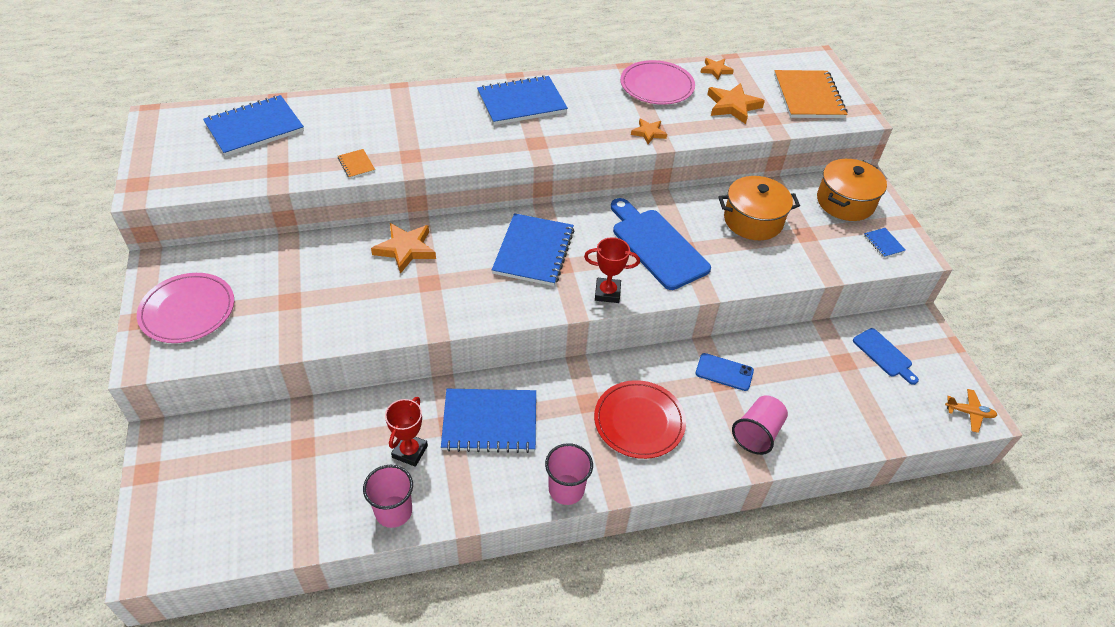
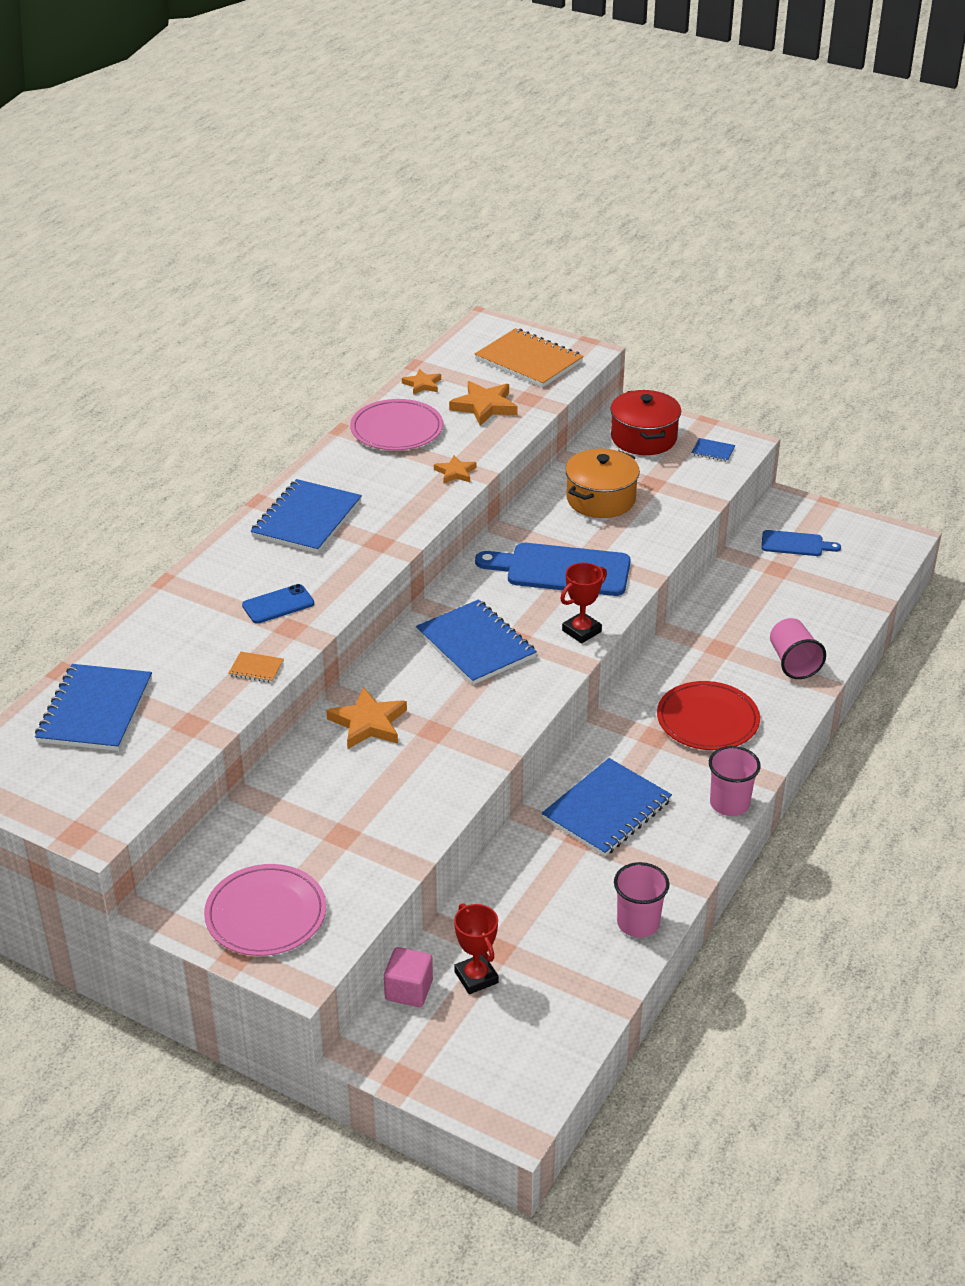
camera: 45 degrees left, 10 degrees down
(229, 425) = (409, 990): none -> pink cube
(410, 451) = (583, 879): red trophy -> red trophy (476, 977)
(724, 372) = (713, 640): blue phone -> blue phone (278, 604)
(845, 202) = (643, 438): orange pot -> red pot
(969, 413) = (896, 542): orange plane -> none

